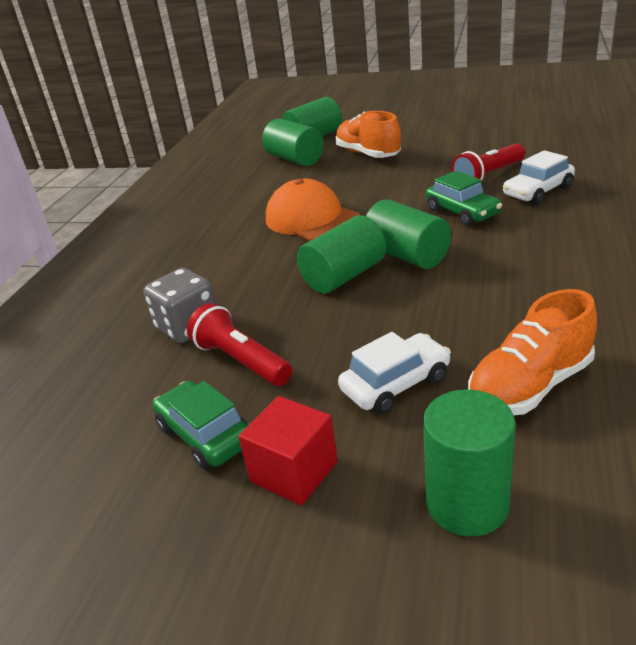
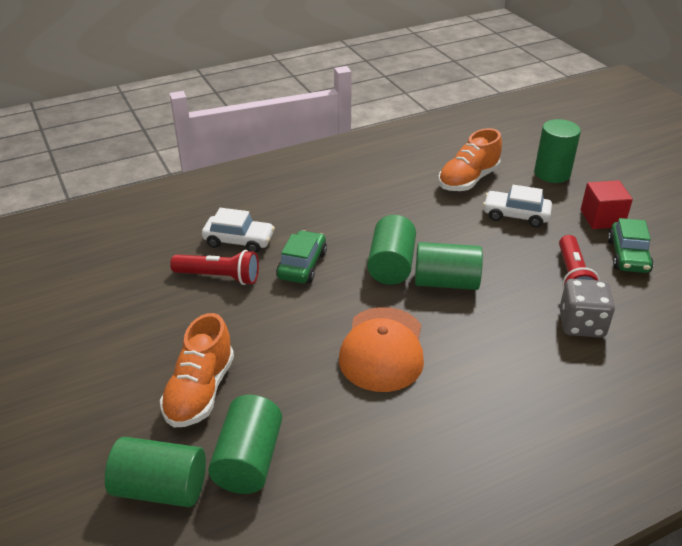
camera: 135 degrees left, 5 degrees up
(530, 386) = (468, 180): orange shoe -> orange shoe turned 120 degrees clockwise

